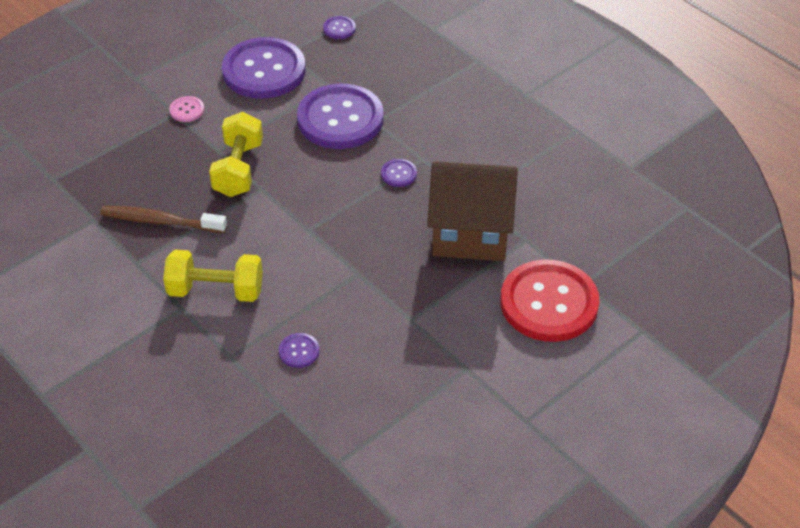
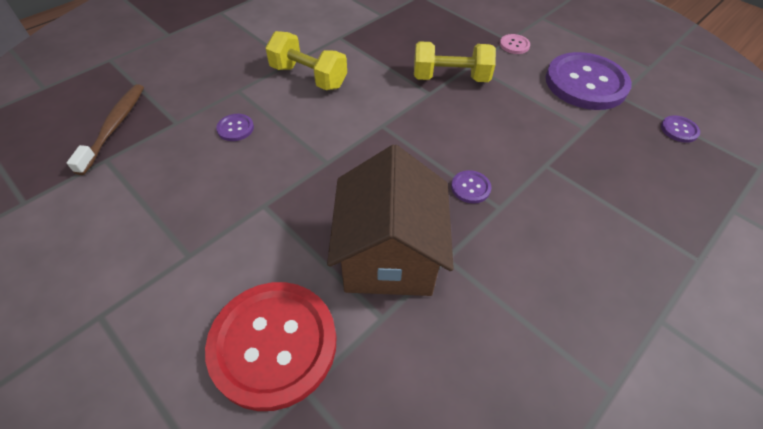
camera: 85 degrees right, 5 degrees up
(161, 221) = (383, 44): brown toothbrush -> brown toothbrush (114, 127)
(216, 291) = (308, 77): yellow dumbbell -> yellow dumbbell turned 60 degrees counterclockwise
(340, 119) = (539, 138): purple button -> none

